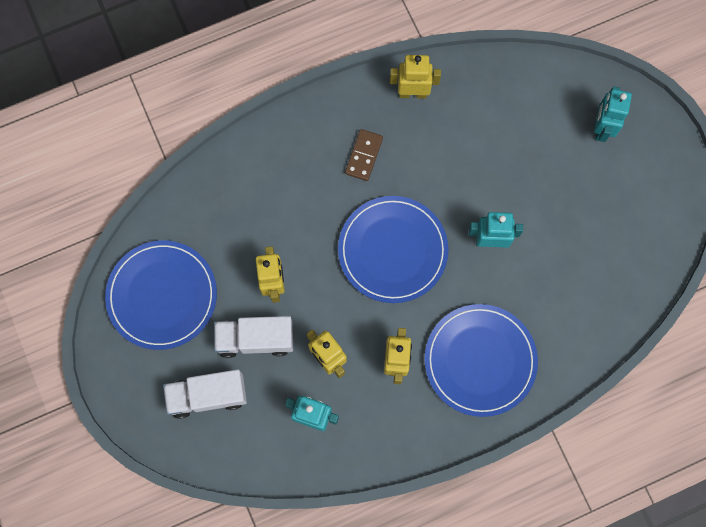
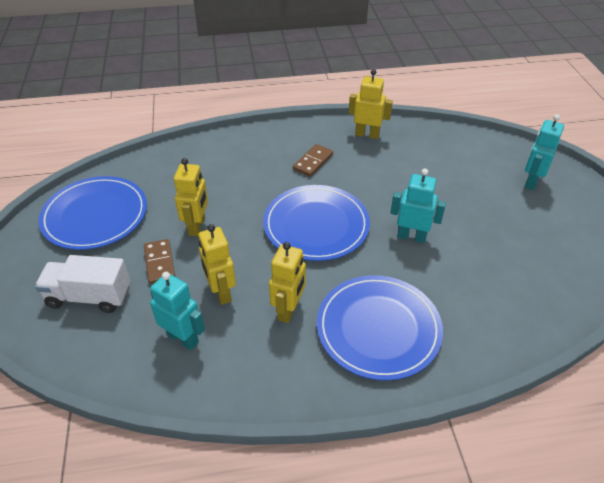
camera: 15 degrees right, 30 degrees down
(255, 339) = (159, 263): white truck -> brown domino

